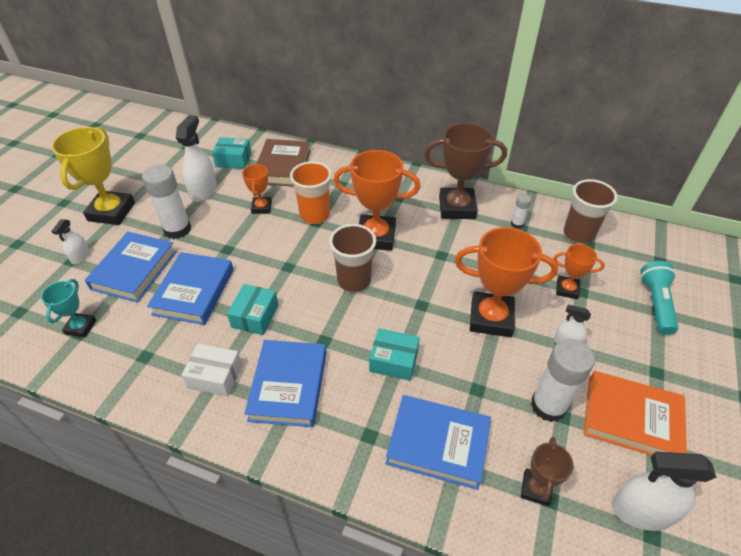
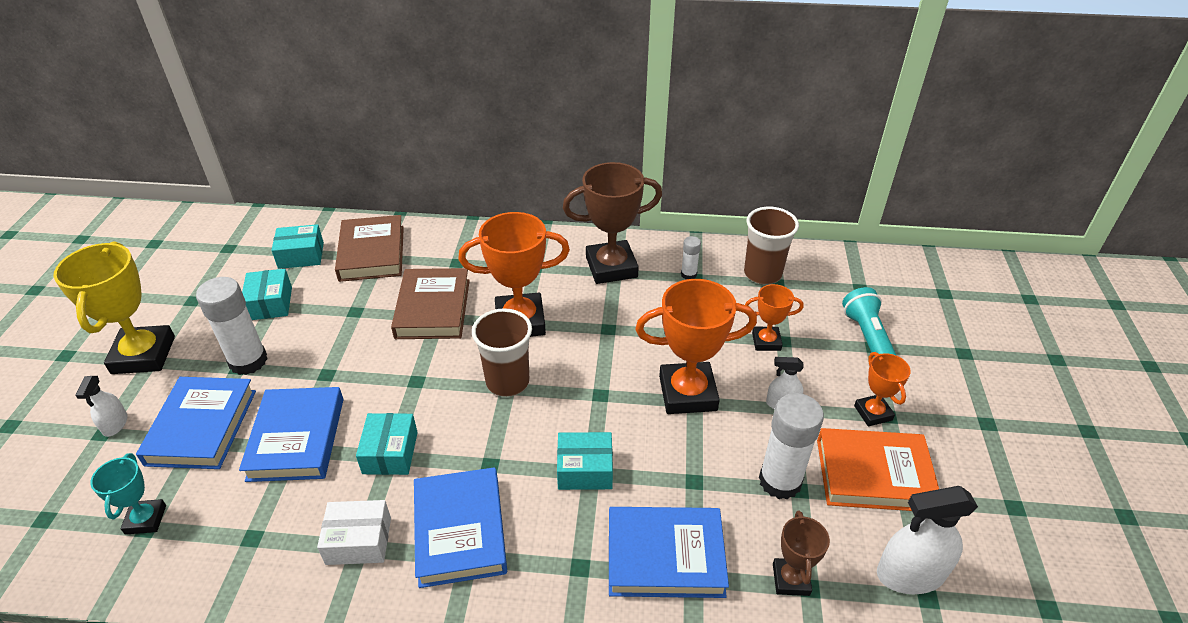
camera: 15 degrees left, 5 degrees down
(203, 191) = (270, 303): white spray bottle -> turquoise box
(261, 207) = (358, 311): orange trophy -> orange trophy (873, 413)
(315, 215) = (433, 308): orange cup -> brown book

